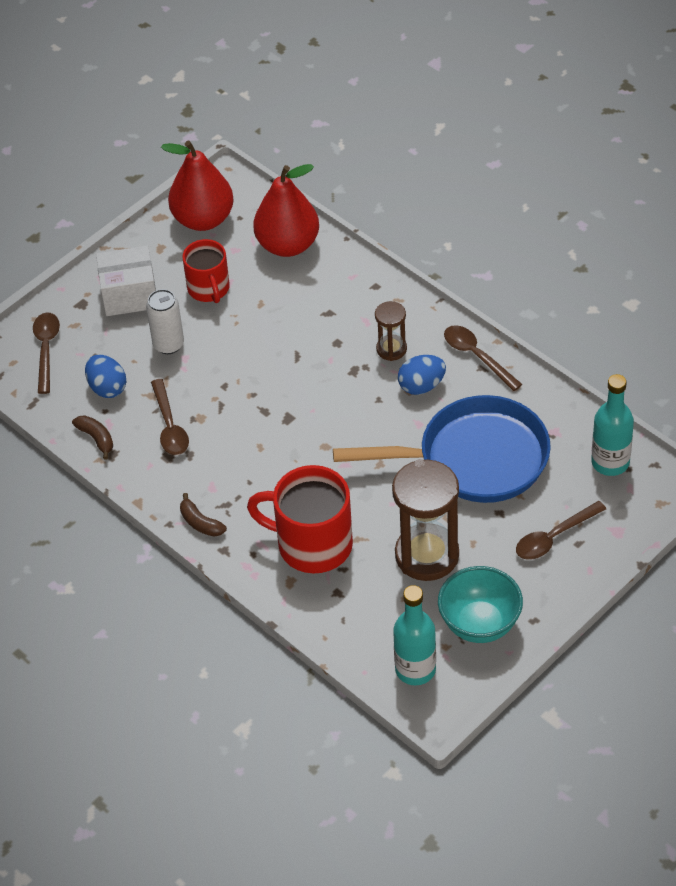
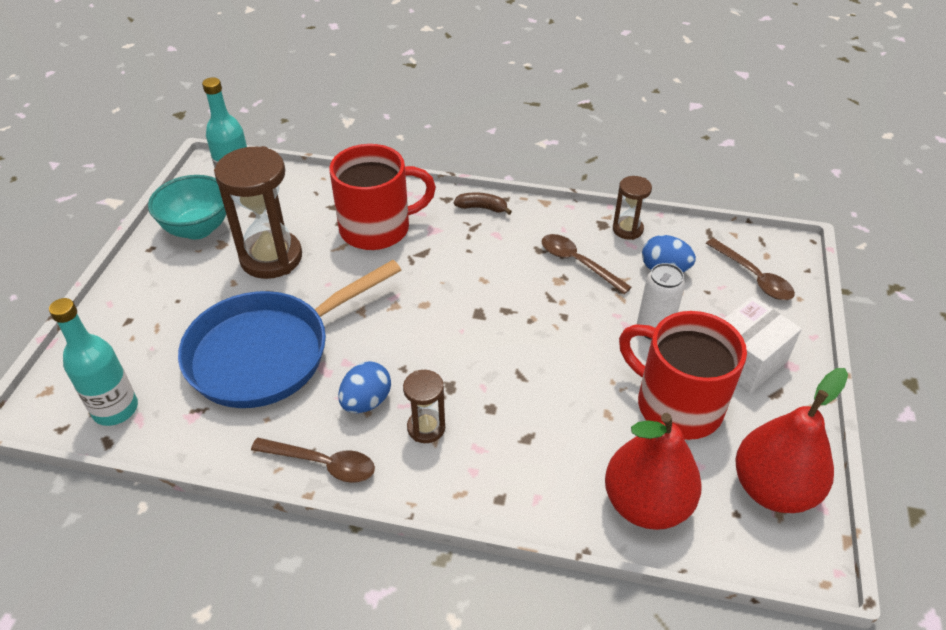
camera: 145 degrees right, 5 degrees down
(96, 438) = (627, 229): brown banana -> brown hourglass
(209, 289) = (676, 404): red mug -> red mug, size x1.59
(554, 537) = (155, 316): brown spoon -> none

